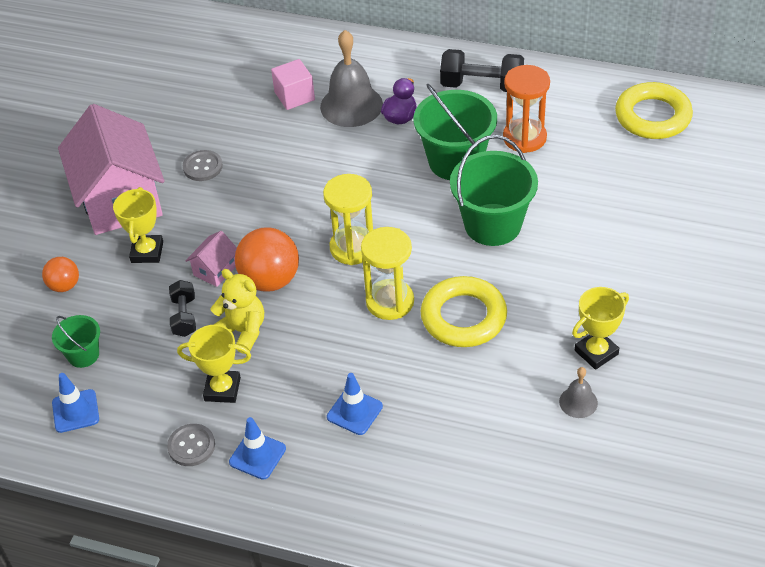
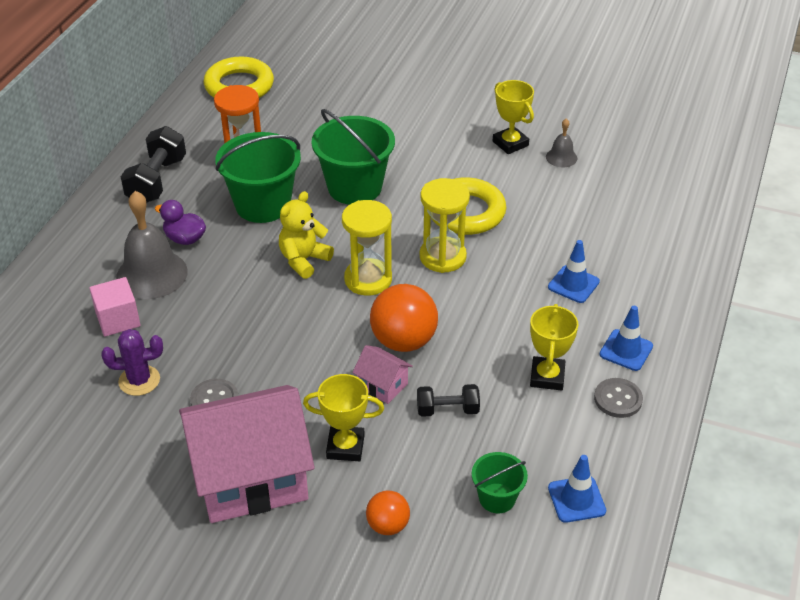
camera: 90 degrees left, 5 degrees down
(225, 121) = (139, 380): none -> purple cactus
(242, 331) = (472, 362): yellow teddy bear -> yellow teddy bear (304, 260)

